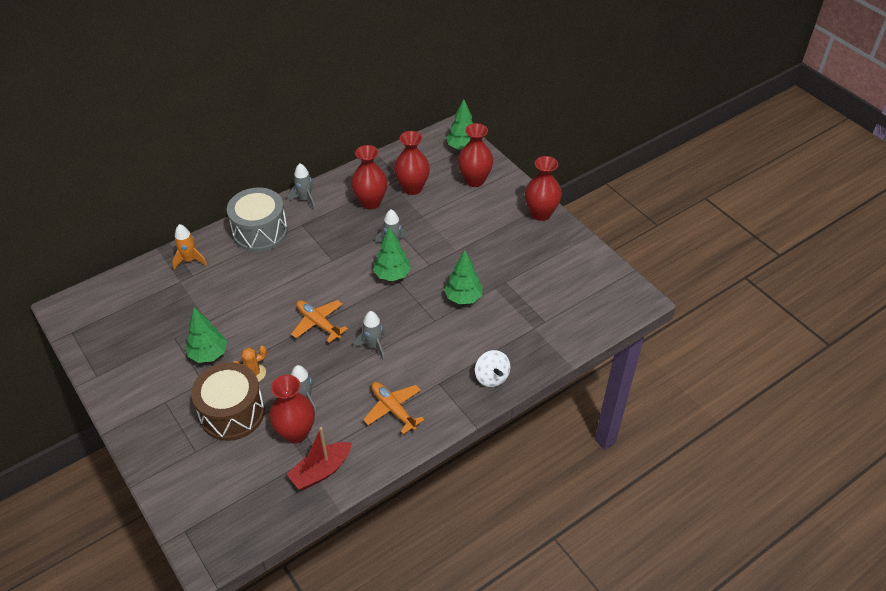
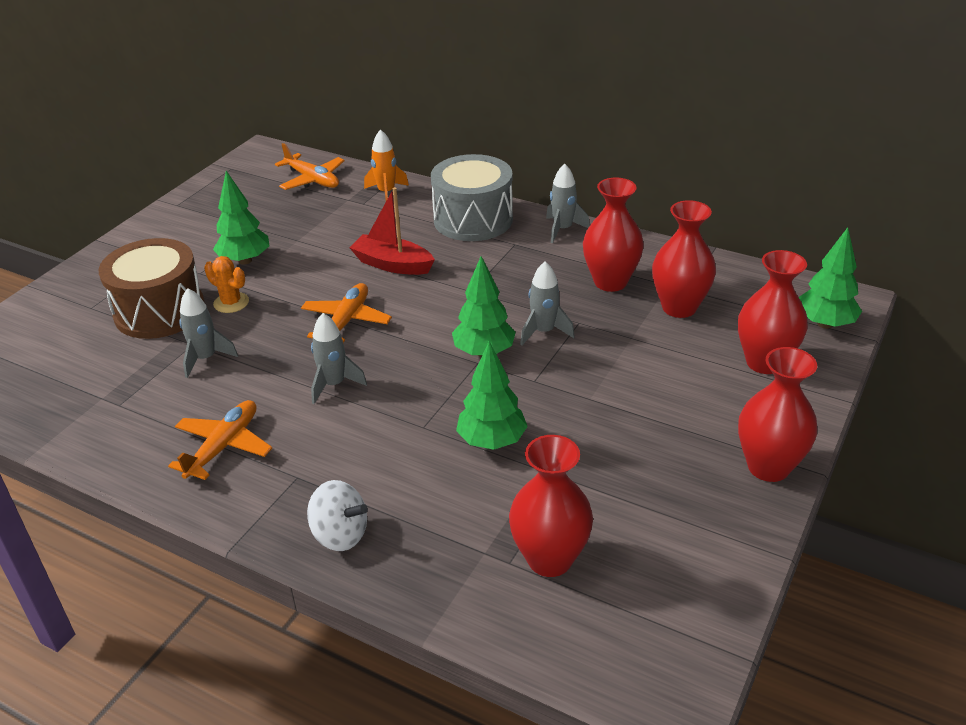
camera: 65 degrees right, 10 degrees down
(135, 292) = (312, 180): none -> orange plane
(296, 433) = (146, 372): red vase -> red vase (549, 559)
(321, 471) = (88, 418): red boat -> red boat (392, 264)
(491, 377) = (340, 534): white spinning top -> white spinning top turned 105 degrees counterclockwise

